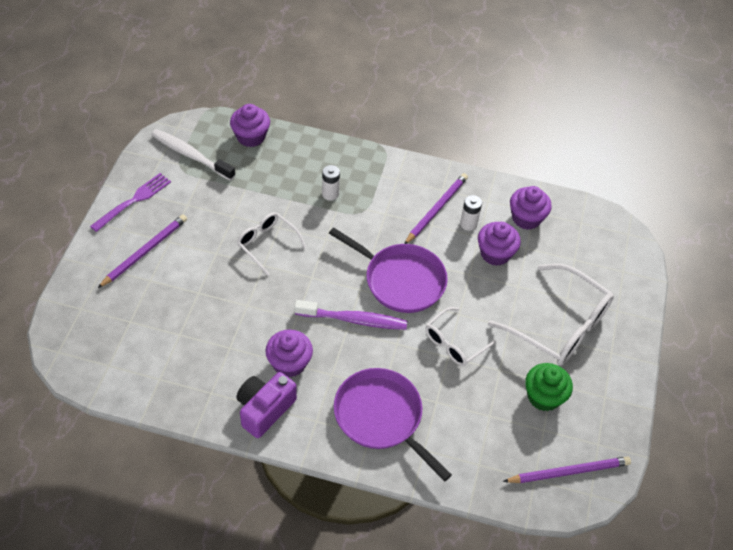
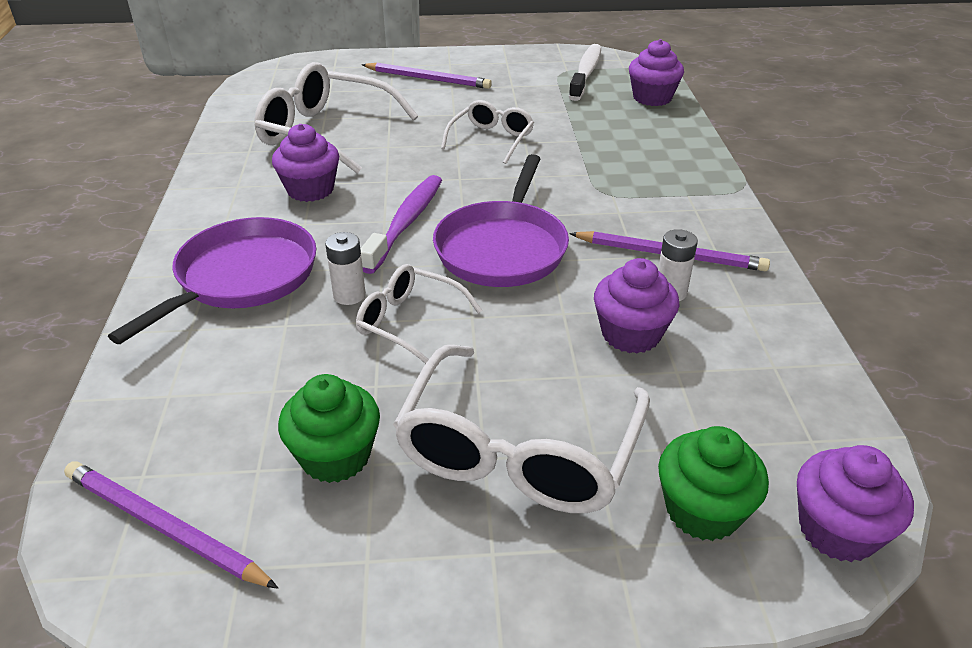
camera: 75 degrees right, 15 degrees down
(133, 201) = (492, 60): purple fork -> none
(206, 338) = (325, 133): none -> white glasses
(264, 409) = (233, 187): purple camera -> none
(330, 194) = (613, 164): white battery -> white battery (349, 295)
(354, 320) = (406, 223): purple toothbrush -> purple toothbrush turned 150 degrees counterclockwise
(526, 218) = (747, 358): purple cupcake -> purple cupcake (837, 530)
(569, 471) = (163, 527): purple pencil -> purple pencil turned 150 degrees clockwise
(607, 275) = (702, 510): none -> green cupcake

